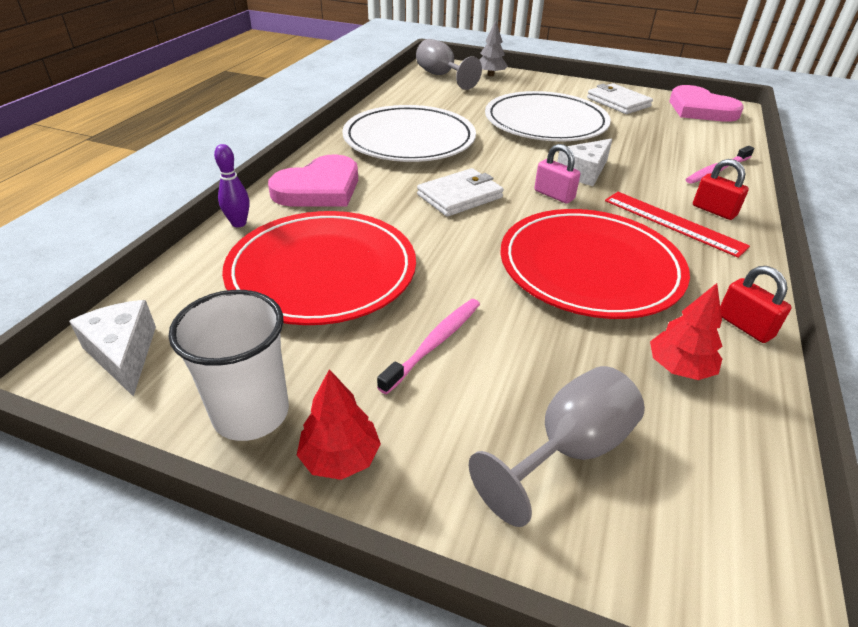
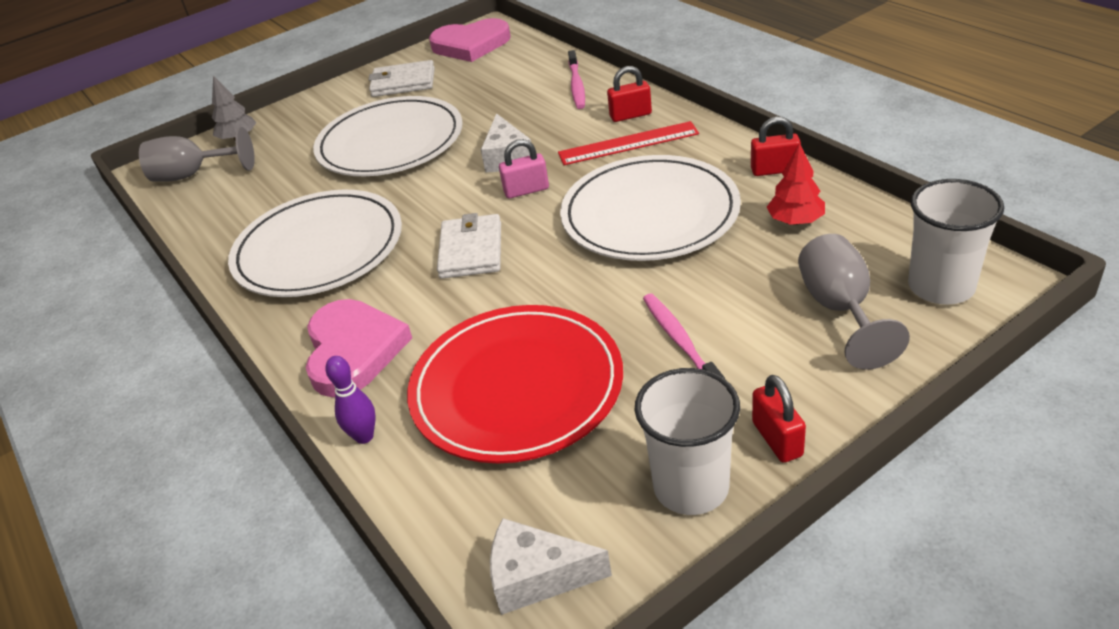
camera: 50 degrees left, 0 degrees up
(340, 457) = (777, 439): red tree -> red padlock
(590, 267) = (650, 214): red plate -> white plate
(689, 541) = (941, 287): none -> white cup

